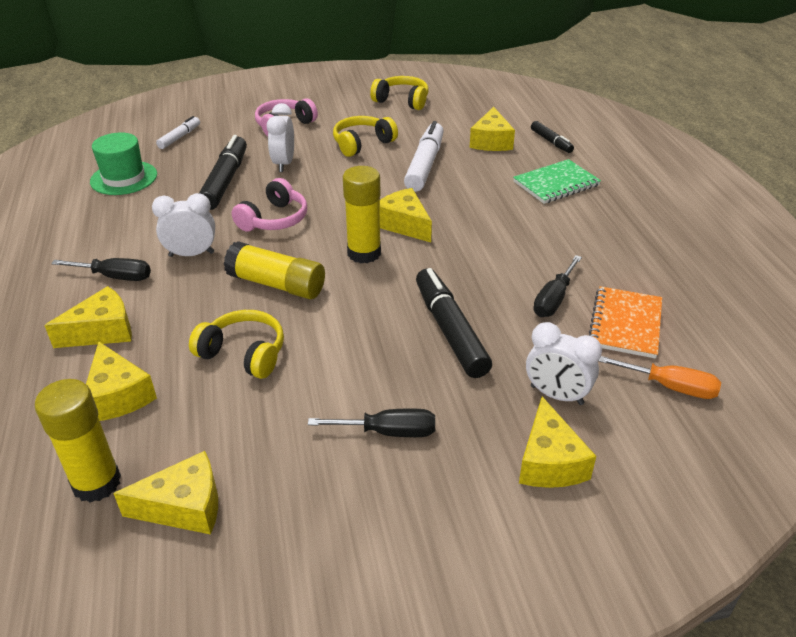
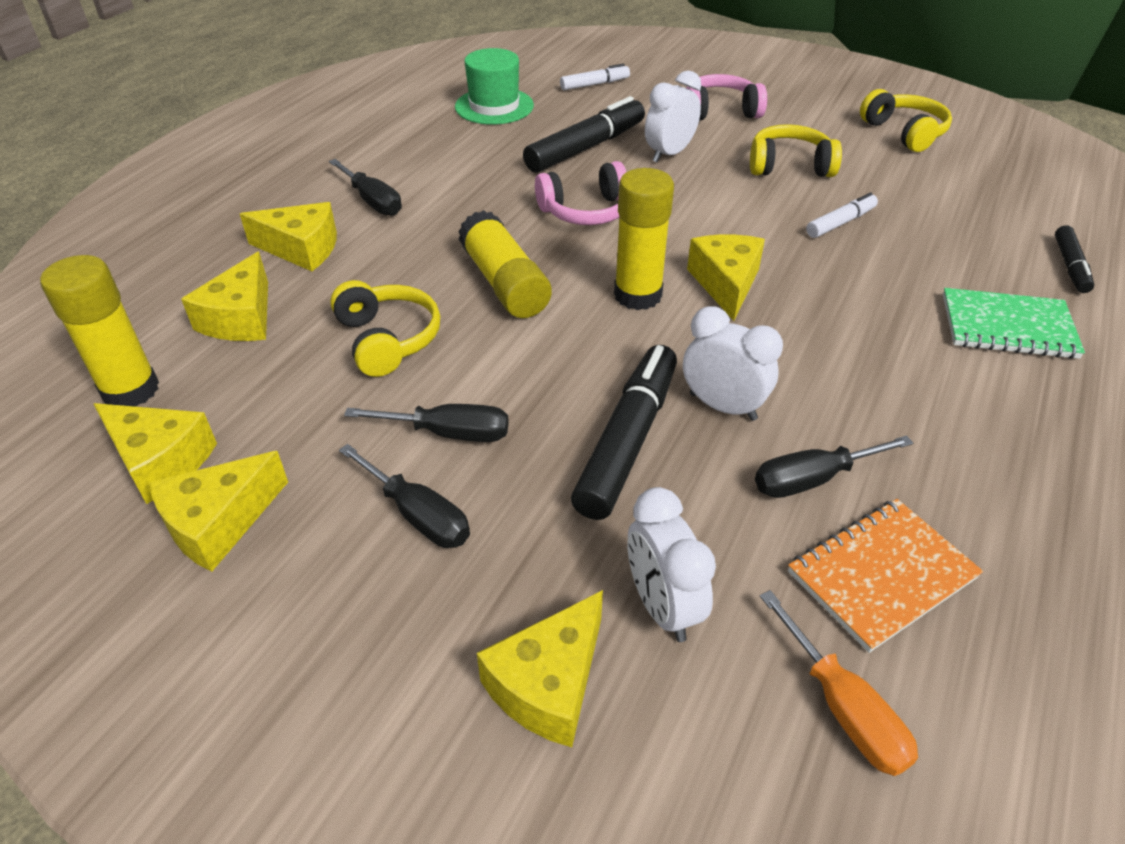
camera: 40 degrees right, 5 degrees up
(191, 254) = (463, 211): white clock -> white clock (722, 406)
(351, 382) = (449, 433): none -> black screwdriver
(425, 165) = (840, 223): white marker -> white marker, size x0.54
(491, 141) = (973, 230): yellow cheese -> yellow cheese (219, 523)

